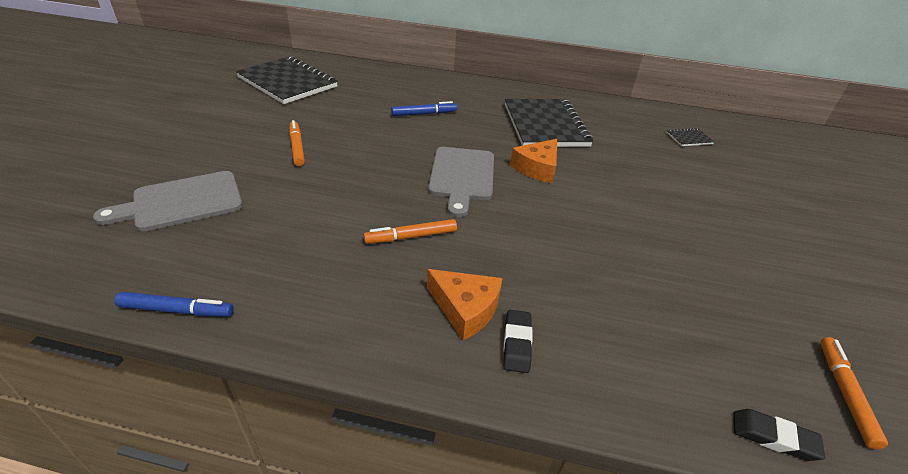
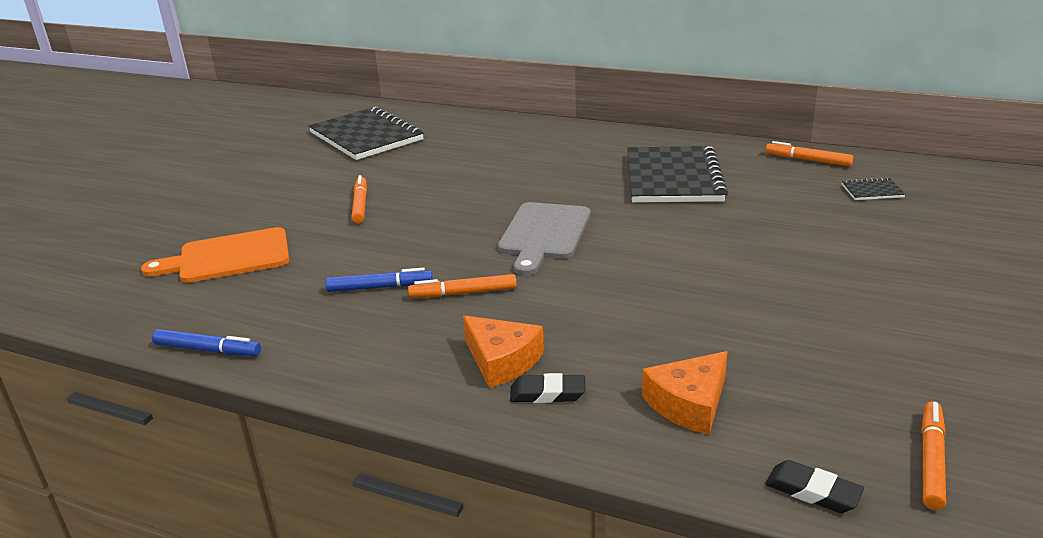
camera: 15 degrees right, 10 degrees down
(182, 202) = (228, 257): grey cutting board -> orange cutting board
(424, 114) = (520, 167): blue marker -> blue marker (380, 287)
(517, 343) = (547, 394): black eraser -> black eraser turned 75 degrees clockwise
(537, 168) = (642, 225): orange cheese -> orange cheese (689, 403)
(634, 112) = (808, 160): none -> orange marker

